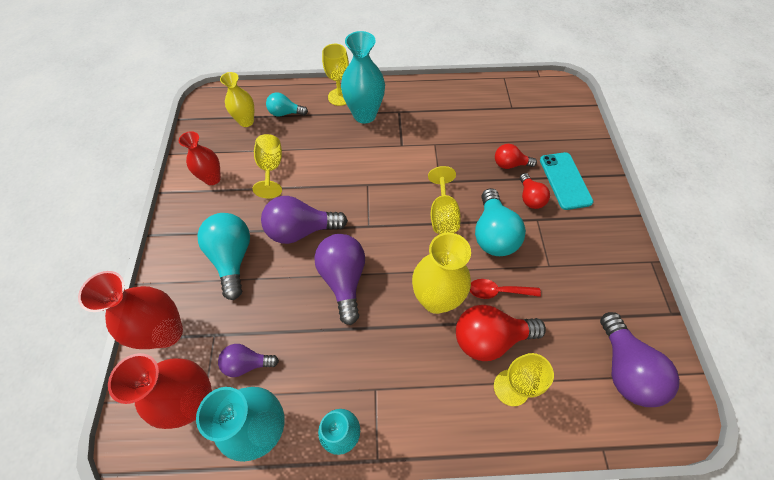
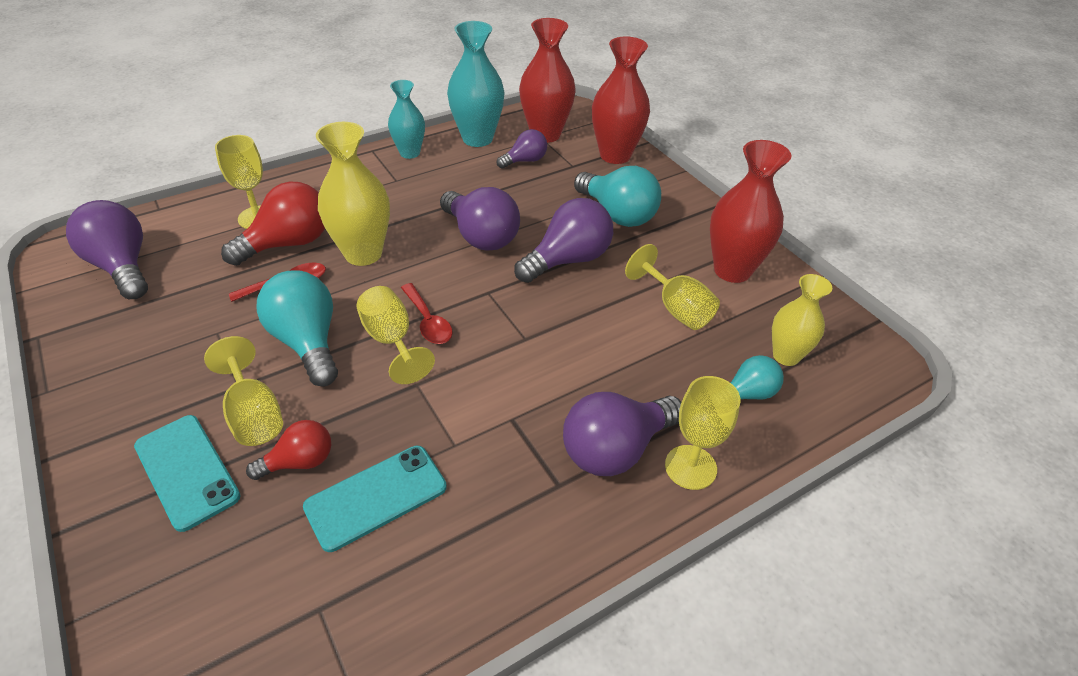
camera: 150 degrees right, 15 degrees down
(212, 178) = (732, 270): red vase -> red vase, size x1.58
(364, 115) = (615, 449): turquoise vase -> purple light bulb
(416, 219) = (428, 321): none -> red spoon
(478, 136) = (376, 497): none -> turquoise phone
(530, 198) = (254, 414): red light bulb -> yellow goblet

